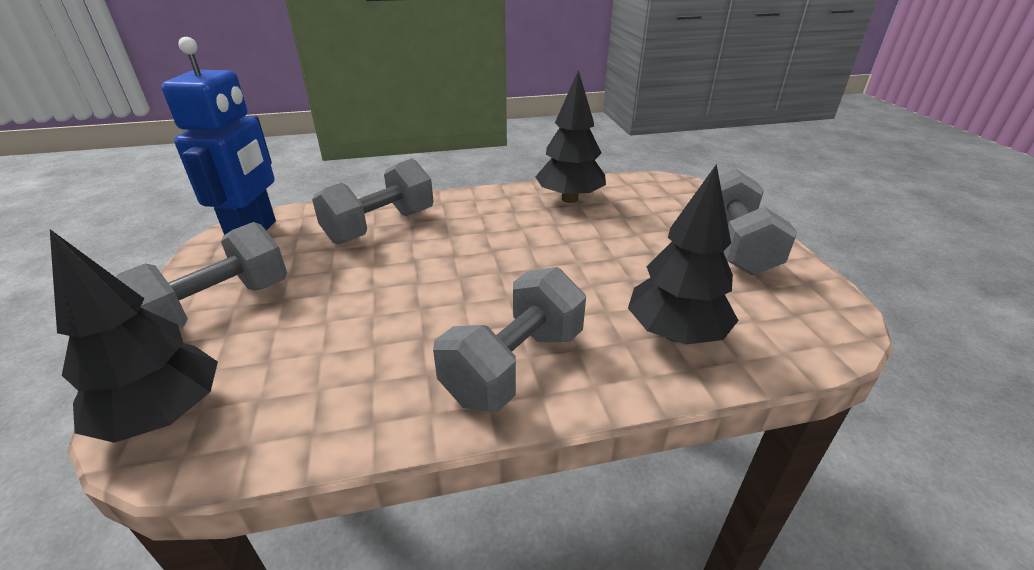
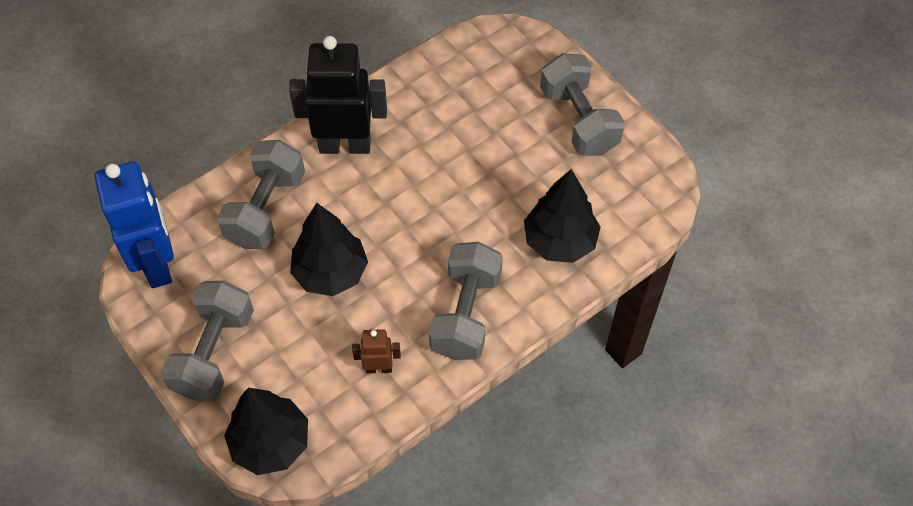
camera: 25 degrees left, 25 degrees up
(365, 383) = (378, 368): none -> brown robot
(485, 208) = (345, 145): none -> black robot
(569, 199) = (415, 100): black tree -> black tree (330, 272)

